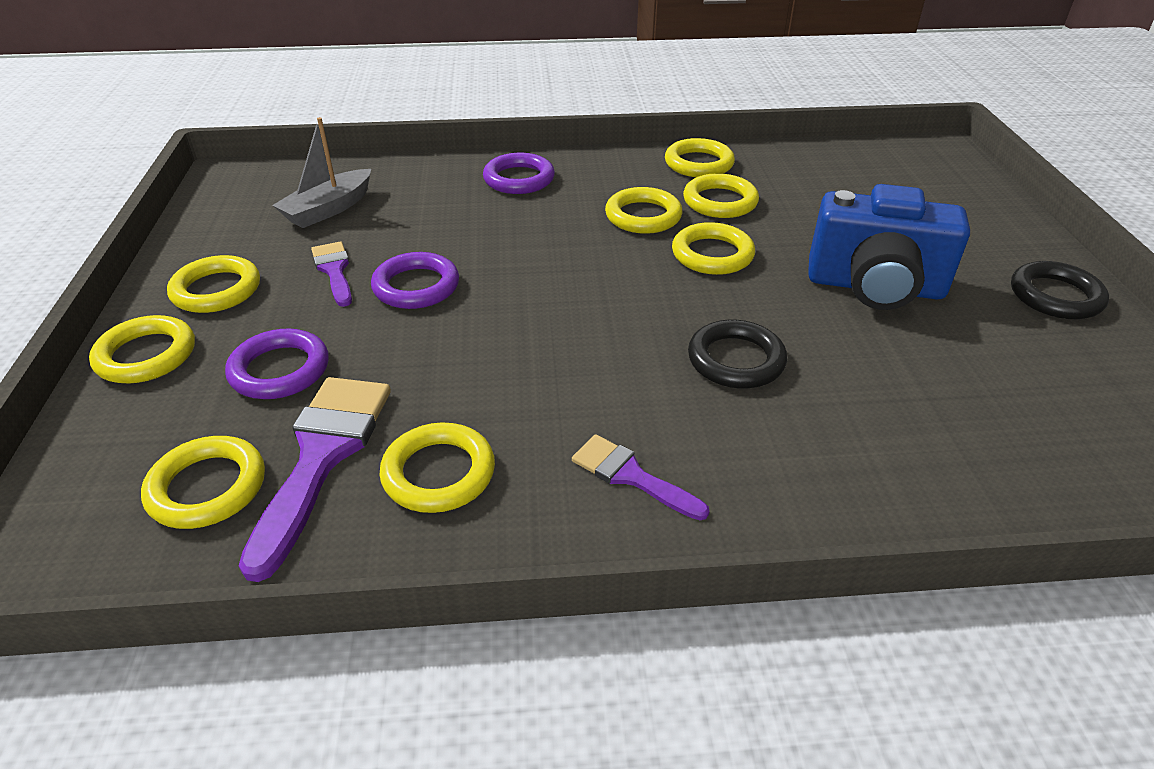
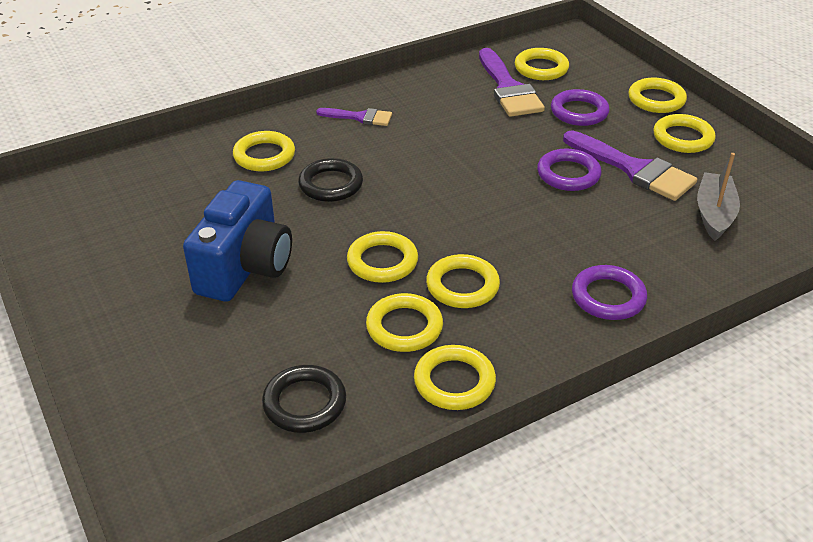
camera: 155 degrees right, 0 degrees up
(334, 270) = (634, 169): purple brush -> purple brush, size x1.76
(438, 473) = (449, 96): yellow ring -> yellow ring (264, 155)
(875, 287) = (245, 267): blue camera -> blue camera turned 120 degrees clockwise
(1055, 296) = (98, 301): black ring -> black ring (304, 403)

